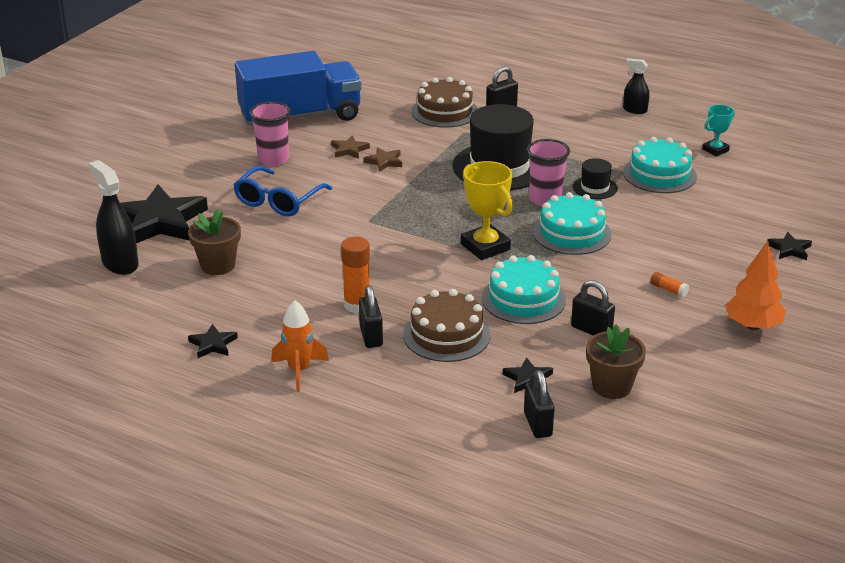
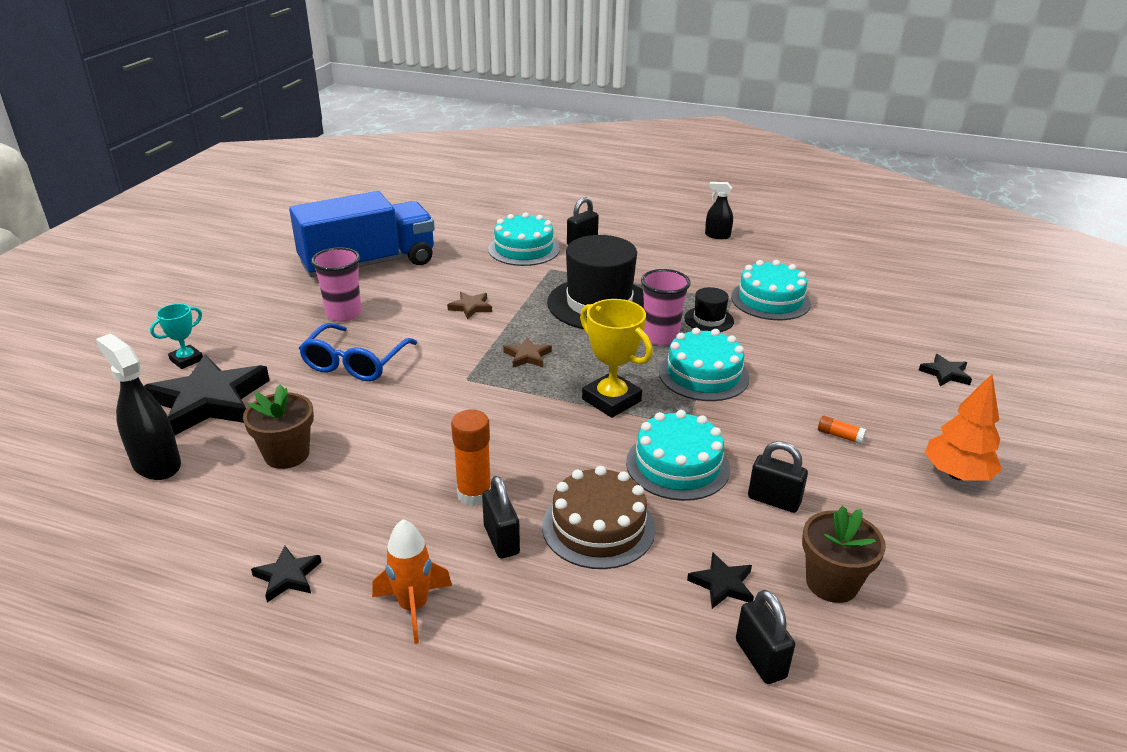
camera: 10 degrees left, 0 degrees up
(349, 150) = (429, 297): brown star -> brown star (527, 356)
(444, 111) = (524, 249): brown cake -> turquoise cake
(715, 150) = (815, 270): turquoise trophy -> turquoise trophy (186, 360)

